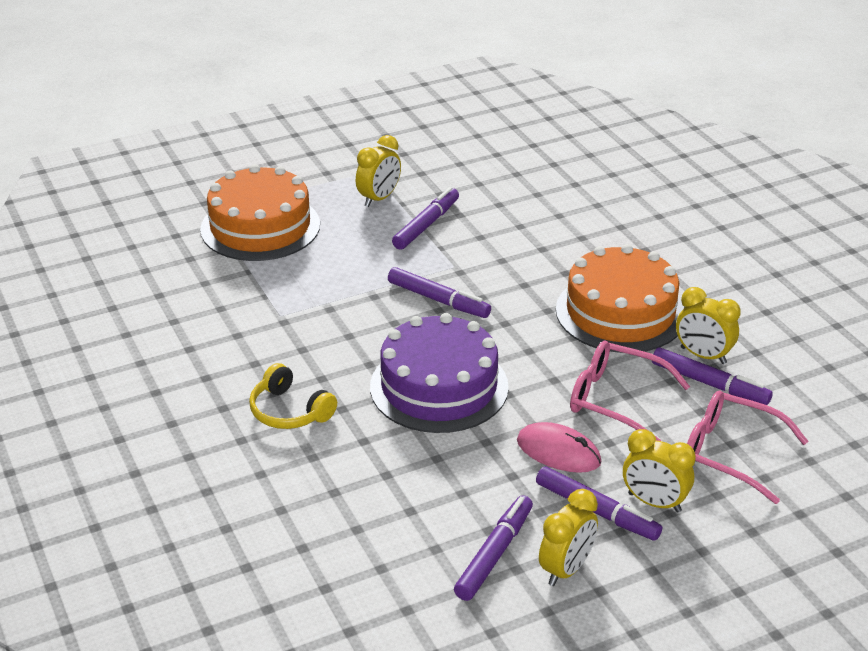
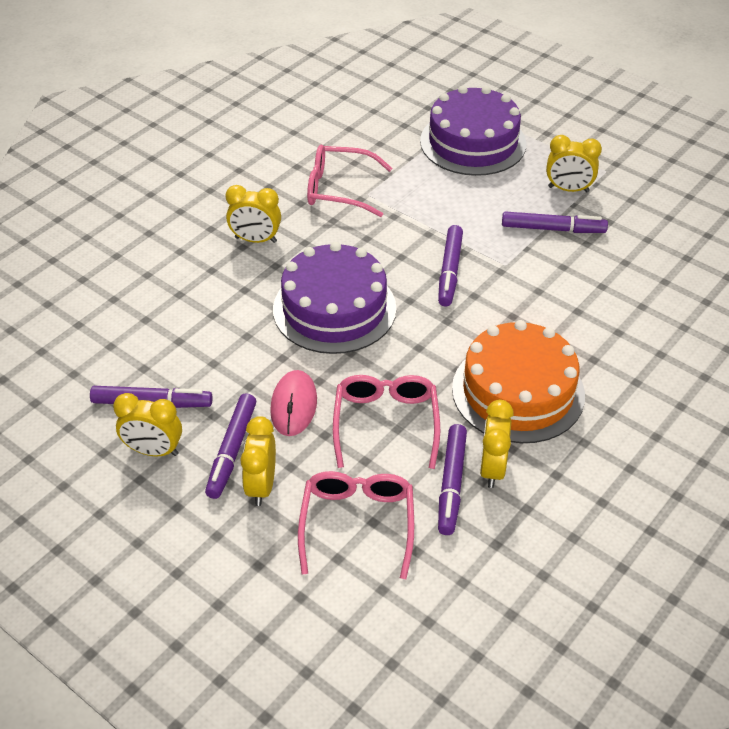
camera: 65 degrees right, 10 degrees up
(256, 331) = (339, 189): none -> pink glasses
(260, 227) = (473, 142): orange cake -> purple cake
(289, 411) = (255, 240): yellow headphones -> yellow clock

